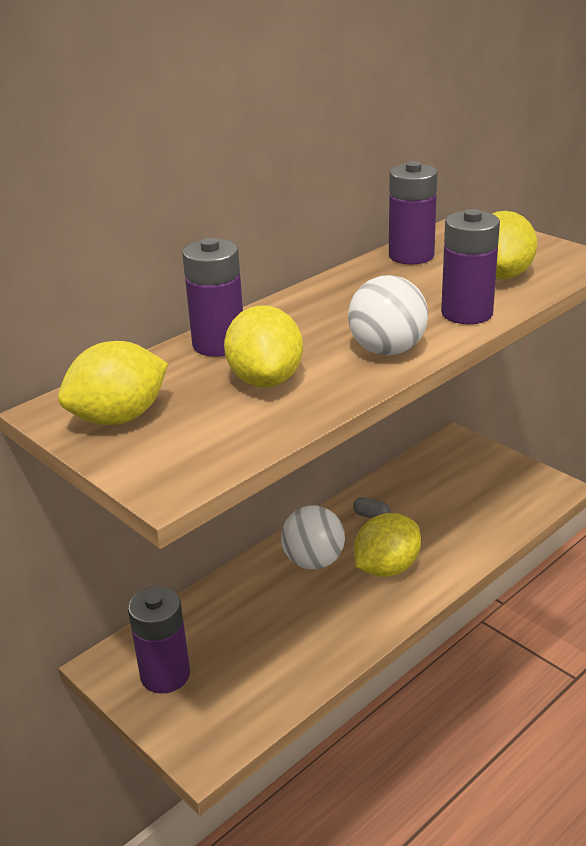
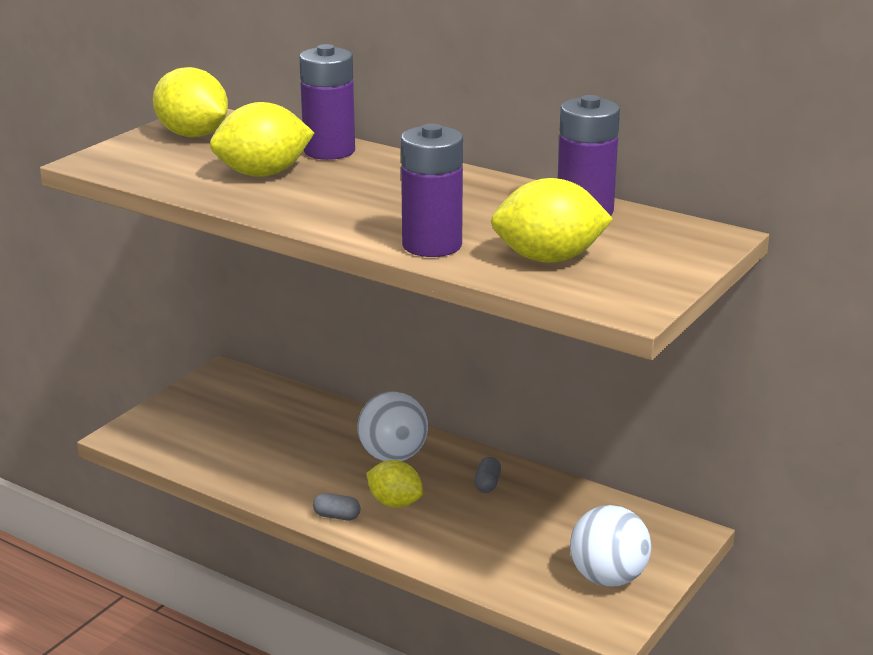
camera: 75 degrees right, 5 degrees down
(165, 675) = (215, 402): purple battery -> none
(387, 350) = (332, 215): white ball -> white ball (608, 578)
(387, 568) = (395, 503): yellow lemon -> yellow lemon, size x0.66
(399, 604) = (337, 516): none -> grey capsule

